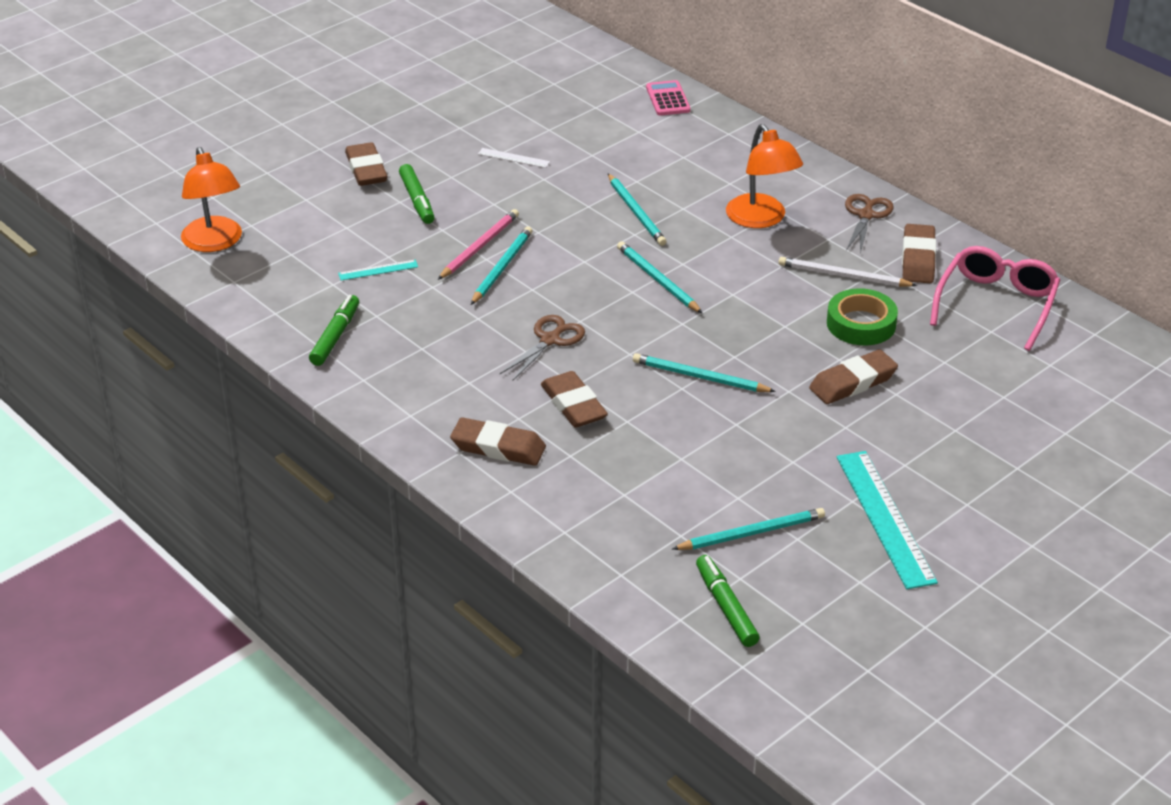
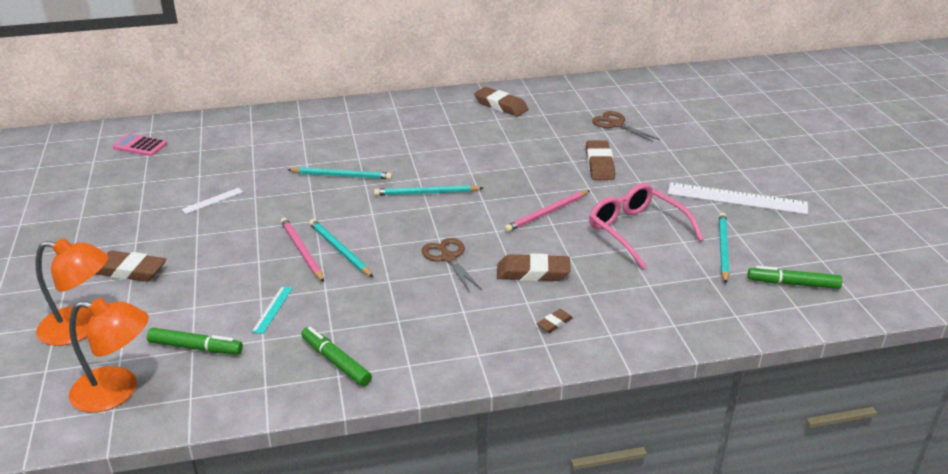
camera: 60 degrees left, 5 degrees down
(417, 200) = (205, 260): green marker -> green marker (196, 347)
(498, 447) = (554, 323): brown eraser -> brown eraser, size x0.51
(668, 99) = (232, 123): pink calculator -> pink calculator (140, 146)
(700, 377) = (547, 213): turquoise pencil -> pink pencil
(761, 219) = (404, 137): orange lamp -> orange lamp (81, 328)
(843, 276) = (492, 132): white pencil -> none
(861, 324) = (545, 143): green tape -> none
(866, 215) = (441, 105): brown scissors -> brown scissors (616, 124)
(884, 518) = (737, 198): turquoise ruler -> white ruler
(996, 305) = (566, 100): pink glasses -> pink glasses (637, 231)

